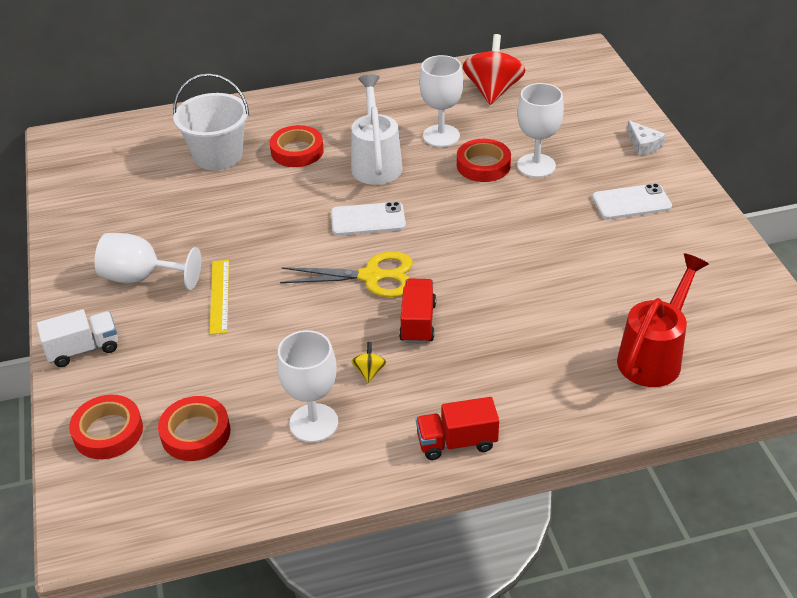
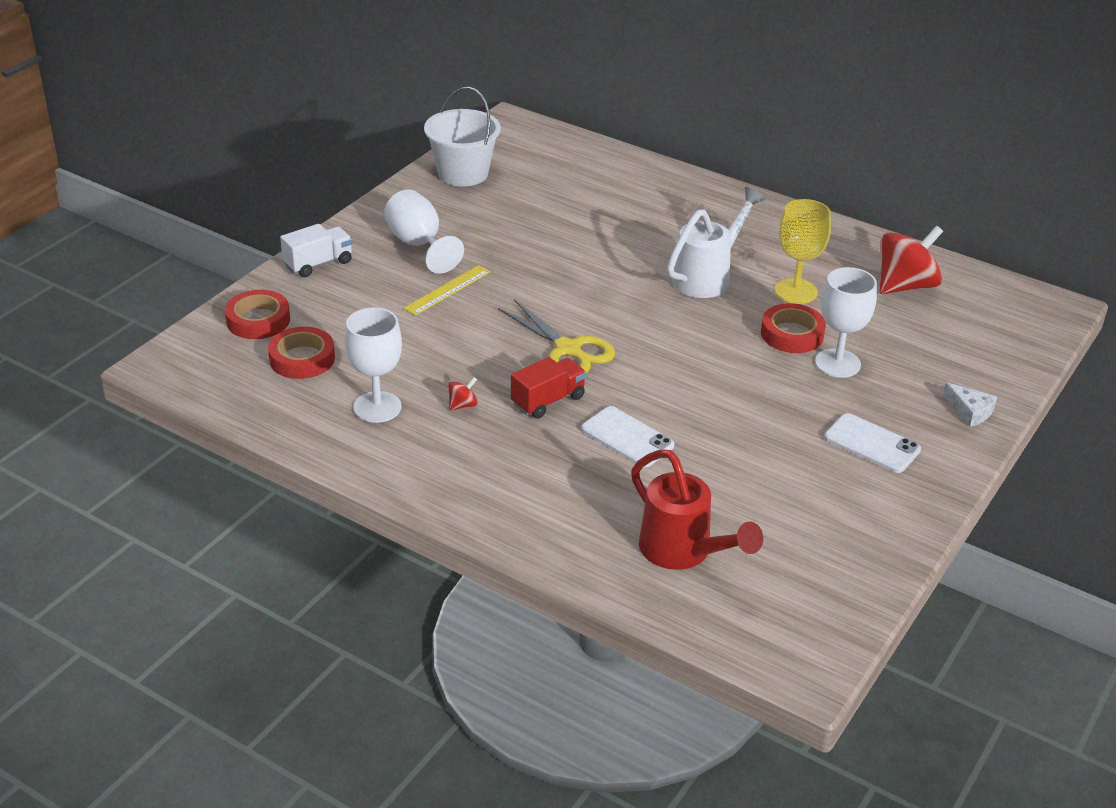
camera: 45 degrees right, 5 degrees down
(83, 349) = (318, 264): white truck -> white truck turned 60 degrees counterclockwise
(218, 155) = (598, 198): white bucket -> white bucket (463, 173)
(297, 151) = (661, 231): red tape -> none
(368, 219) = (632, 311): white phone -> white phone (627, 437)
(369, 371) = (462, 405): yellow spinning top -> red spinning top
(441, 136) = (795, 291): white goblet -> yellow goblet
(456, 442) = (444, 489): red truck -> none
(643, 144) = (970, 411): white cheese -> white cheese turned 60 degrees counterclockwise
(654, 355) = (683, 553): red watering can -> red watering can turned 60 degrees clockwise

